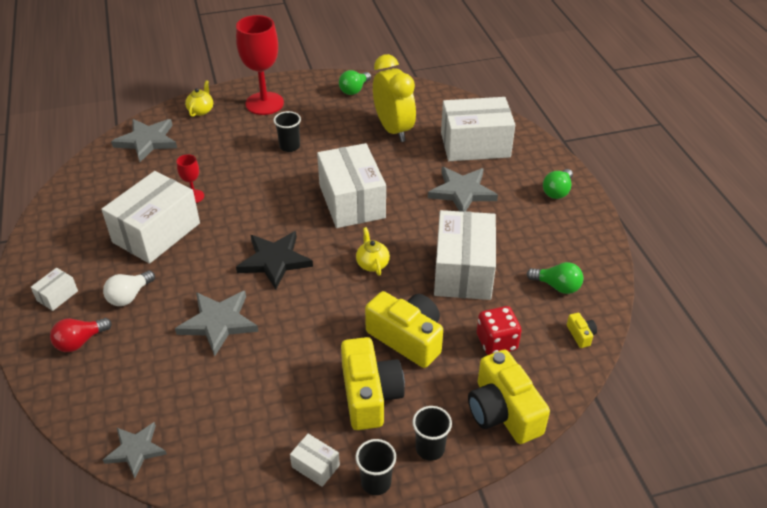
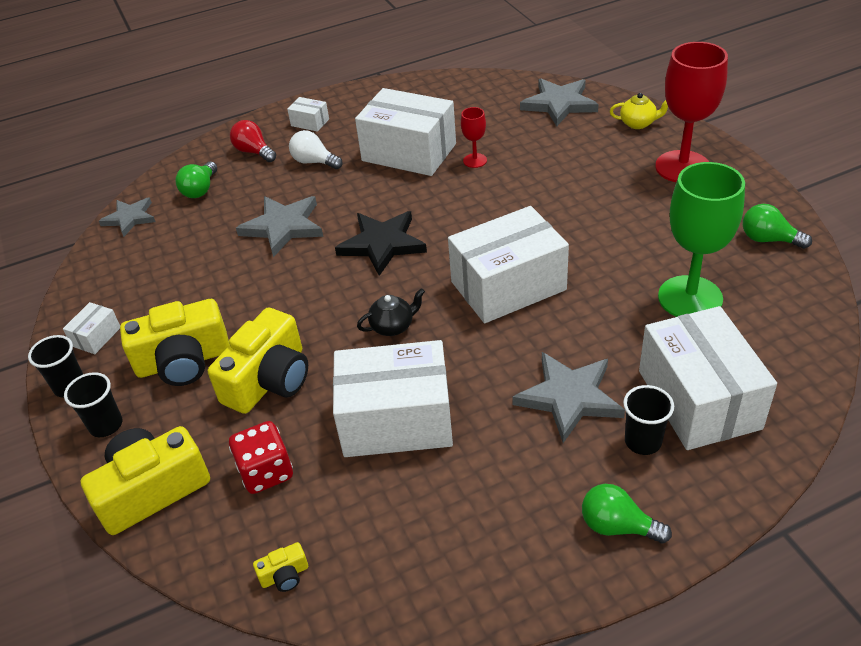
camera: 85 degrees right, 0 degrees up
(289, 146) = (600, 208): black cup -> black cup (643, 441)
(372, 264) = (393, 326): yellow teapot -> black teapot
(393, 129) = (690, 298): yellow clock -> green goblet
(557, 286) = (382, 538): green light bulb -> green light bulb (200, 190)

